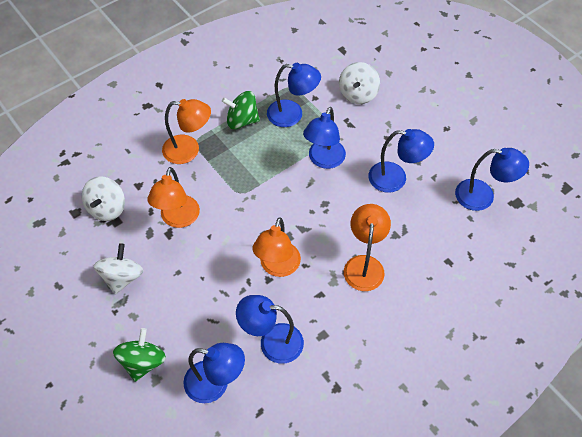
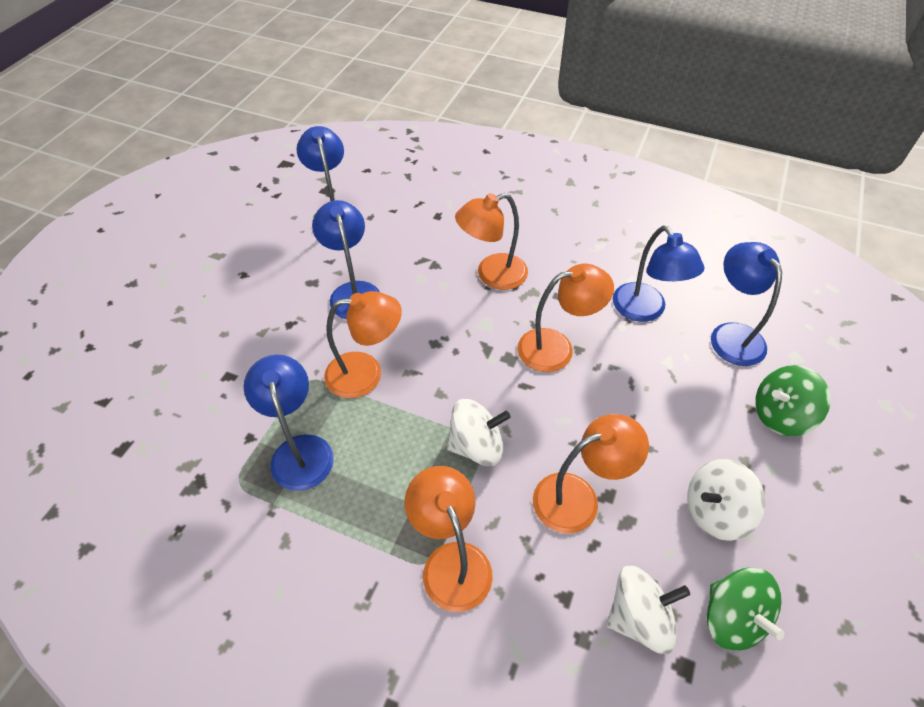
camera: 120 degrees left, 5 degrees down
(242, 120) = (347, 515): green spinning top -> green spinning top (732, 618)
(324, 160) = (366, 373): blue lamp -> orange lamp
(358, 94) = (218, 387): white spinning top -> white spinning top (477, 446)

